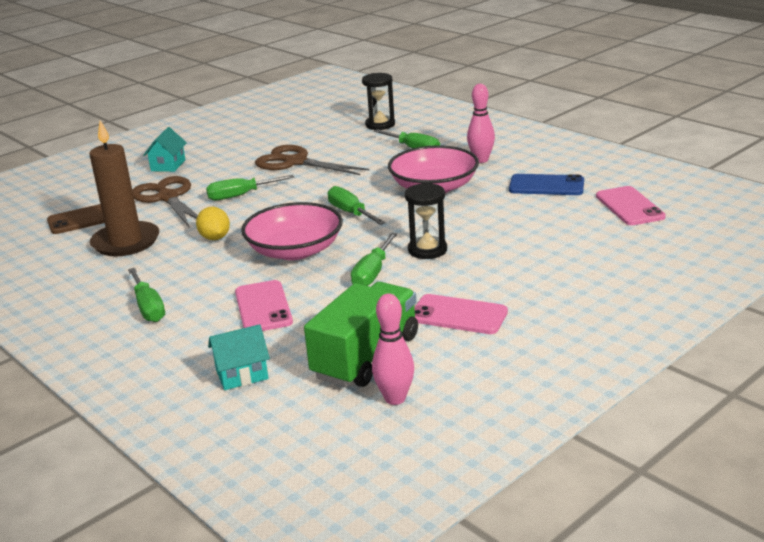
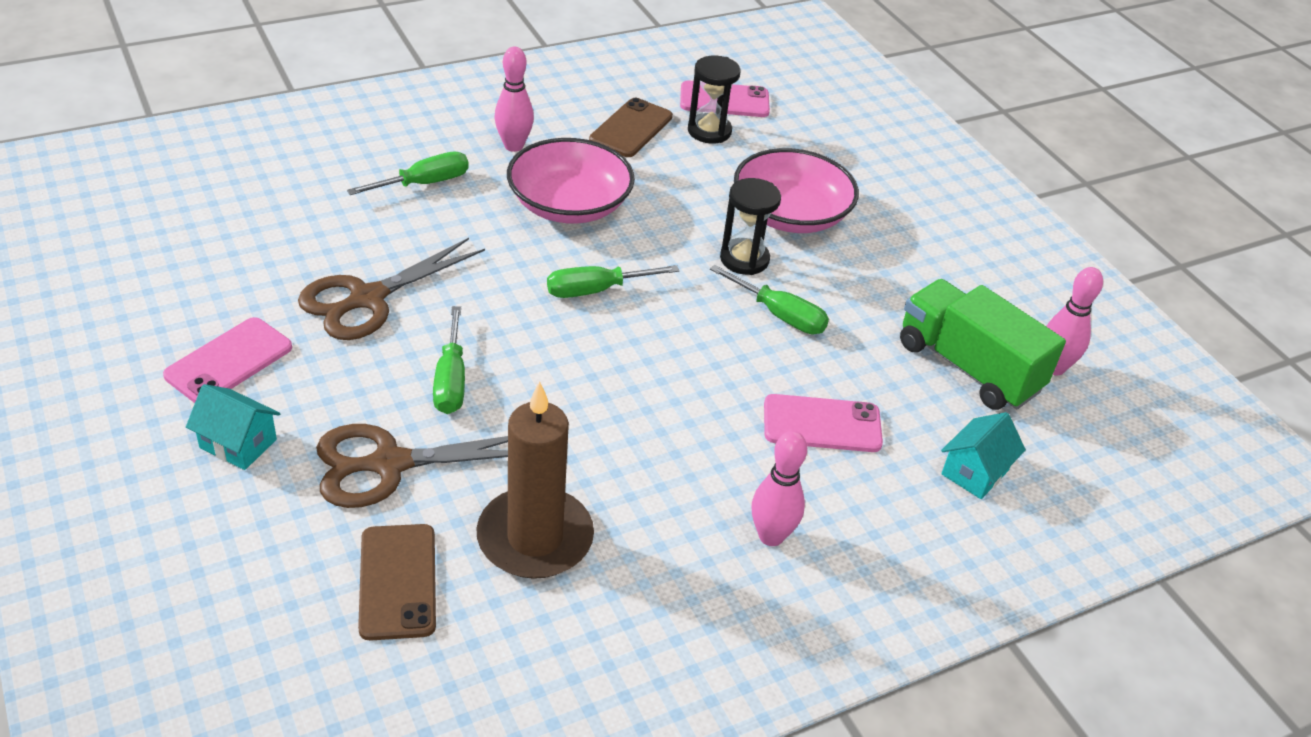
camera: 80 degrees left, 15 degrees up
(148, 307) = (771, 536): green screwdriver -> pink bowling pin
(215, 238) = (587, 434): yellow lemon -> none
(242, 374) = (975, 472): turquoise house -> turquoise house turned 45 degrees clockwise
(295, 250) = (679, 364): pink bowl -> pink bowl (790, 214)
(380, 125) = (297, 186): black hourglass -> black hourglass (709, 131)
(458, 315) = (907, 281): pink phone -> pink phone (229, 361)
(546, 186) = (631, 128): blue phone -> brown phone

